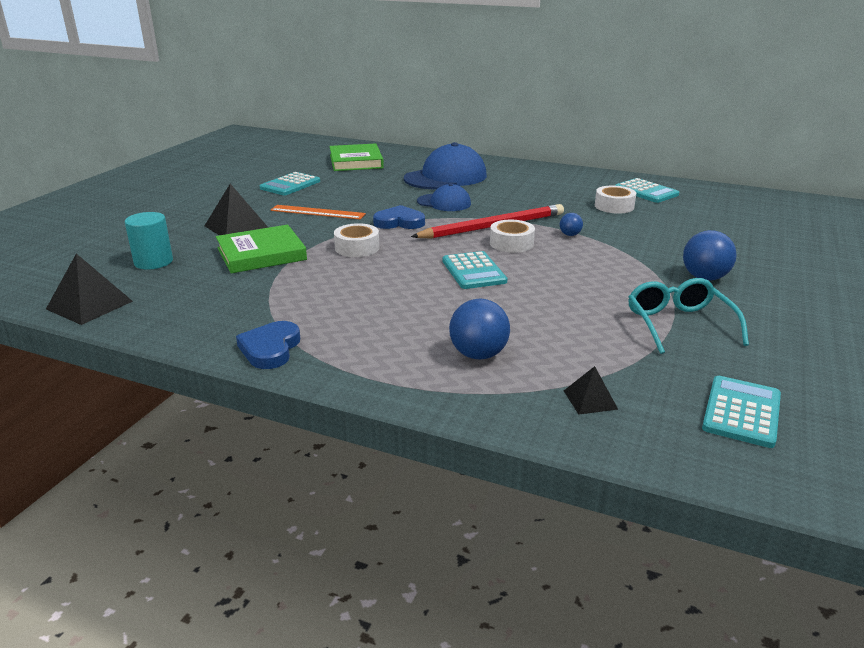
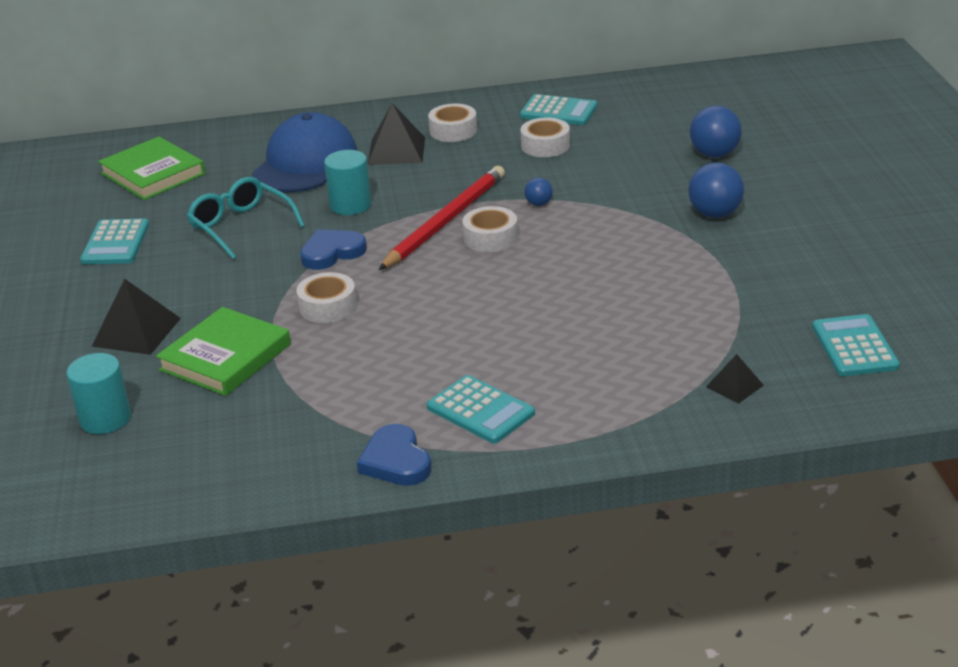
camera: 30 degrees left, 5 degrees up
(89, 305) = (116, 501): black pyramid -> black pyramid (396, 151)
(317, 212) = (212, 273): orange ruler -> none
(444, 203) = (350, 205): blue cap -> turquoise cylinder
(473, 271) = (491, 289): turquoise calculator -> turquoise calculator (480, 410)
(478, 354) = (599, 383): blue ball -> blue ball (714, 154)
(559, 184) = (453, 131): none -> white tape
(679, 324) = (737, 278): turquoise glasses -> turquoise glasses (241, 226)

